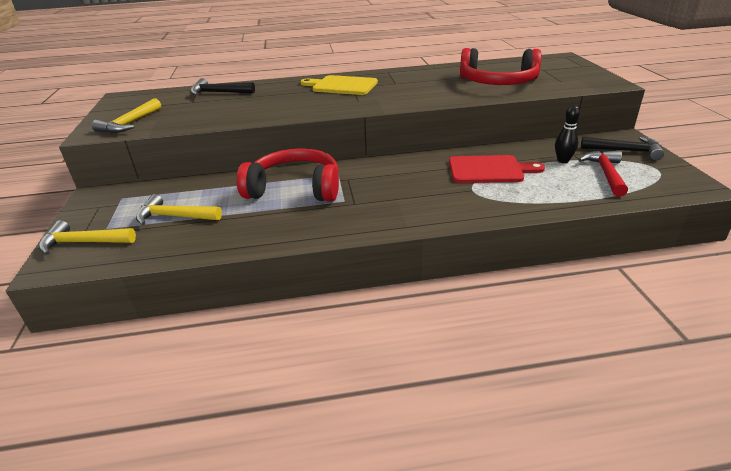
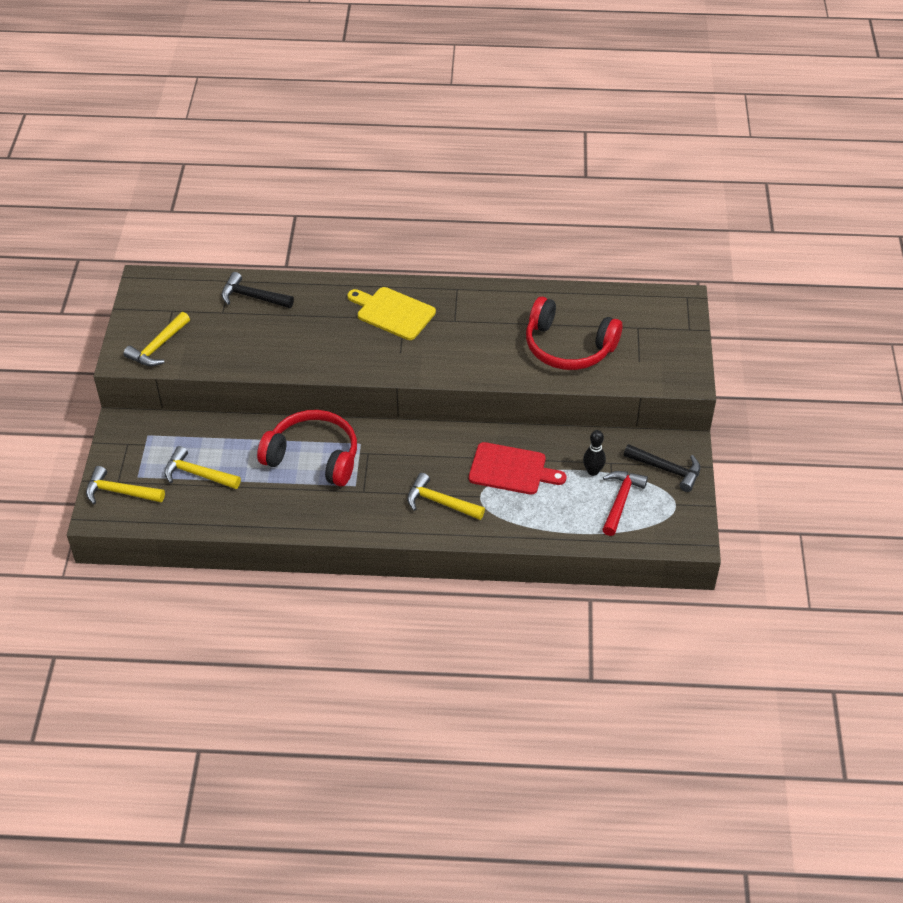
camera: 10 degrees right, 15 degrees up
(436, 199) = (440, 502): none -> yellow hammer

